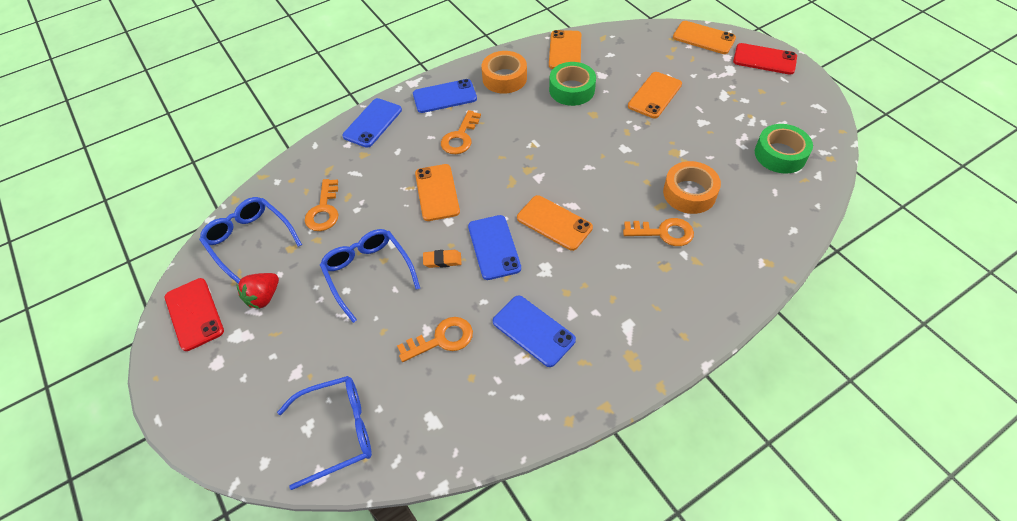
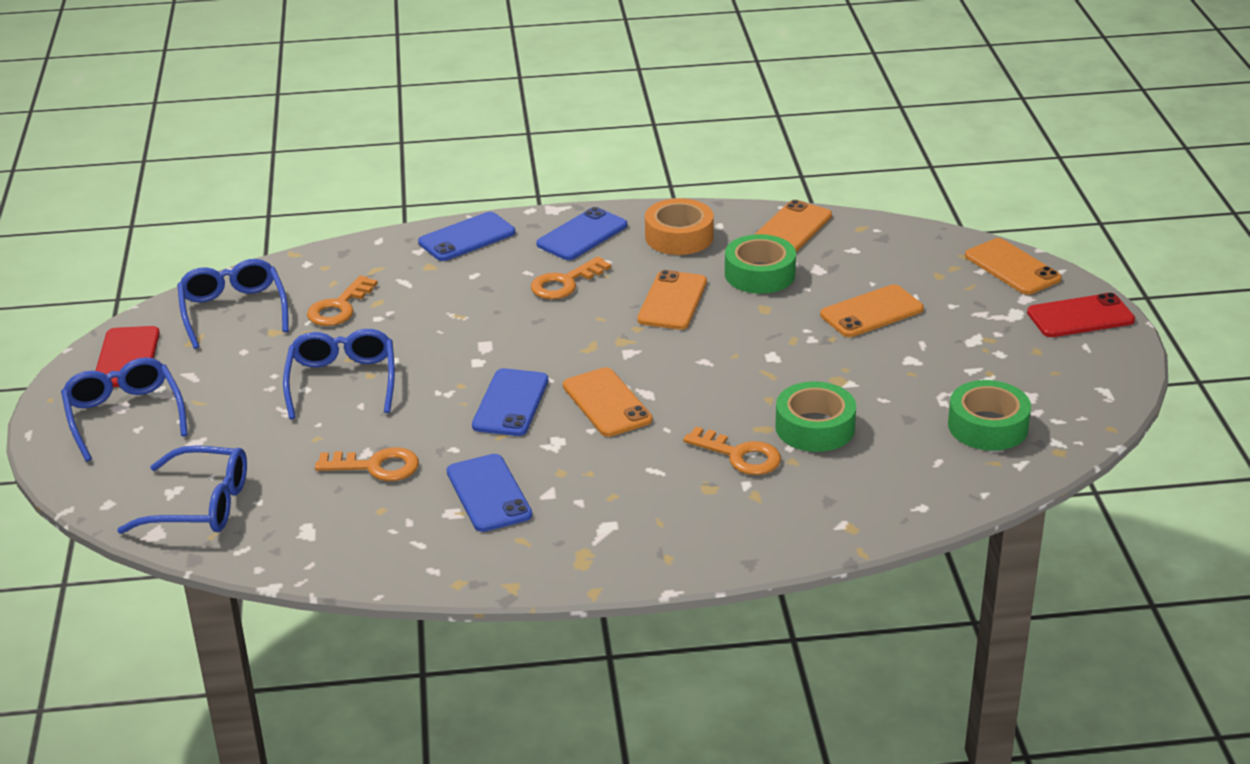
camera: 25 degrees right, 20 degrees down
(225, 369) = (124, 415): none -> blue glasses
(264, 297) = (210, 366): red strawberry -> none
(437, 192) = (487, 330): orange phone -> orange phone (672, 301)
(442, 260) = (438, 396): orange eraser -> none
(444, 96) = (582, 235): blue phone -> blue phone turned 60 degrees counterclockwise
(689, 193) = (815, 427): orange tape -> green tape
(764, 59) = (1080, 316): red phone -> red phone turned 60 degrees counterclockwise

